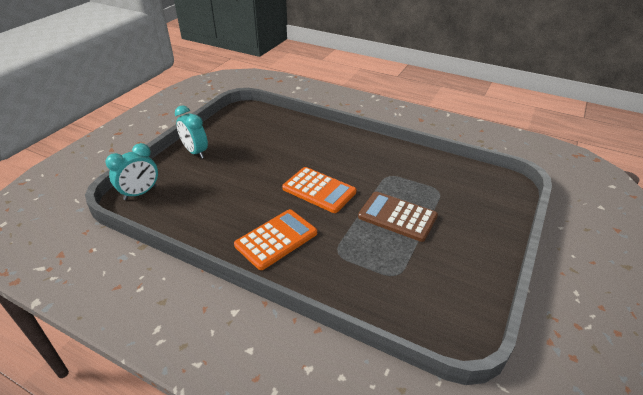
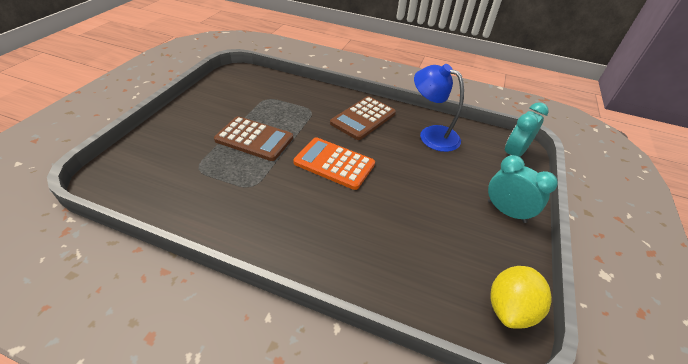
camera: 170 degrees right, 5 degrees up
(208, 215) = (431, 135): none -> blue lamp
(237, 115) = (509, 308): none -> yellow lemon
(276, 239) = (363, 118): orange calculator -> brown calculator

